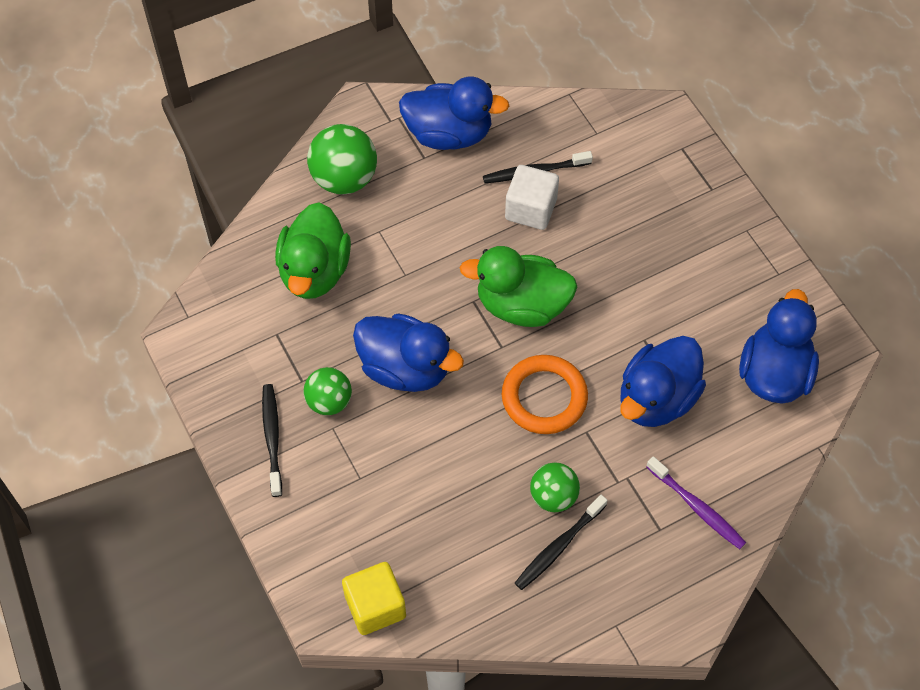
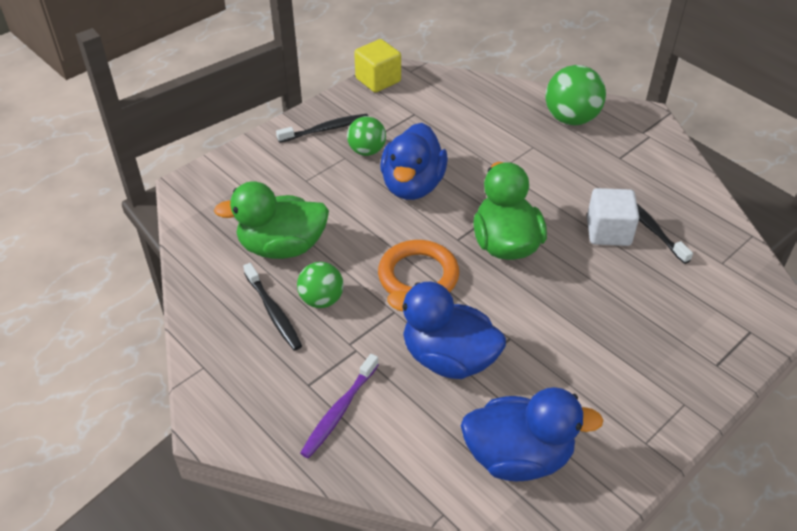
camera: 75 degrees right, 15 degrees down
(314, 271) = (478, 121): green duck -> green duck (282, 247)
(375, 606) = (197, 210): yellow cube -> yellow cube (378, 80)
(449, 134) = (653, 167): blue duck -> none
(558, 546) = (273, 312): black toothbrush -> black toothbrush turned 150 degrees counterclockwise

